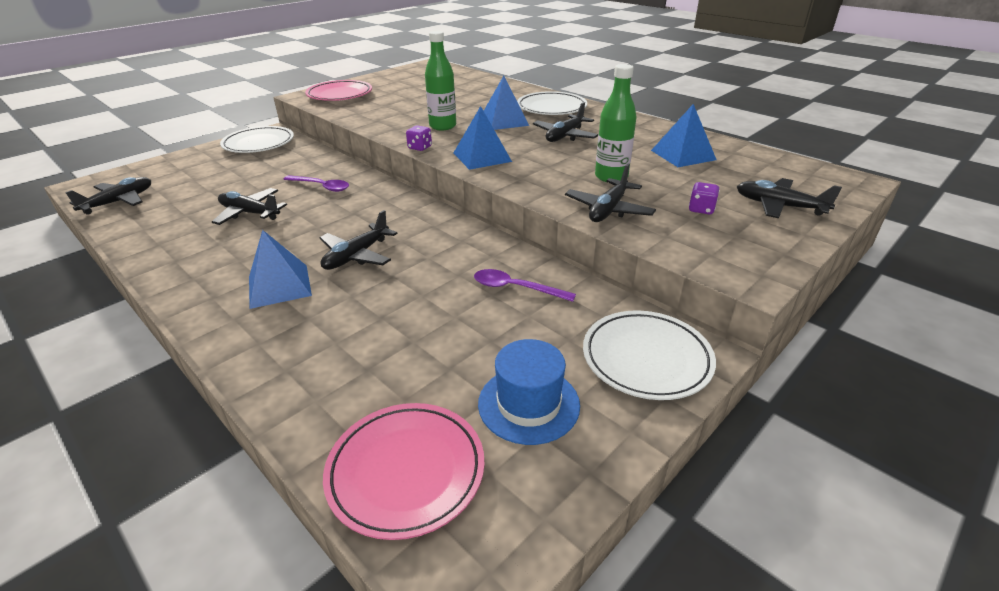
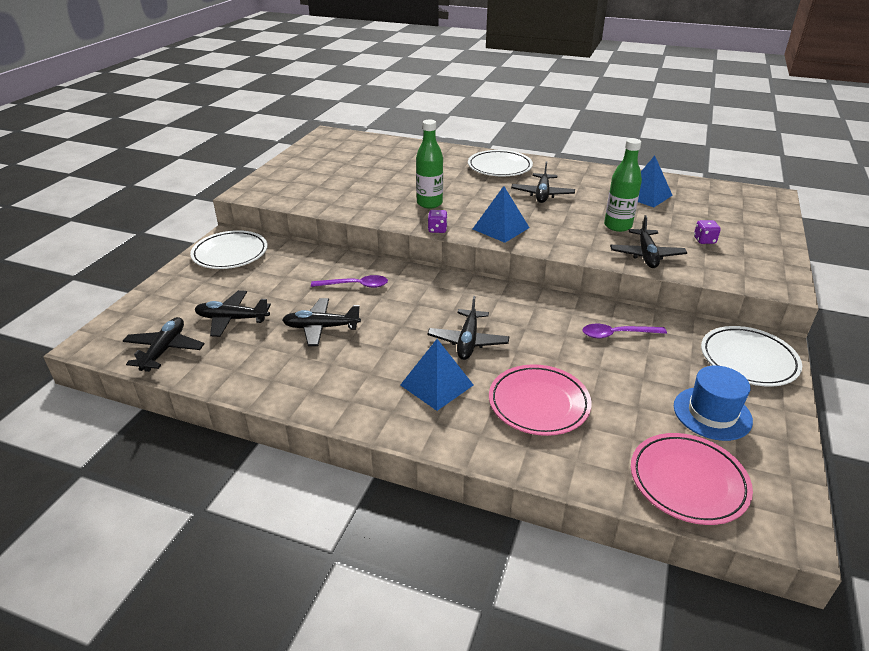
camera: 25 degrees left, 0 degrees up
(340, 95) = (284, 185): pink plate -> pink plate (538, 403)
(504, 121) = (476, 188): blue pyramid -> none
(779, 206) = (748, 226): black plane -> black plane (232, 319)

